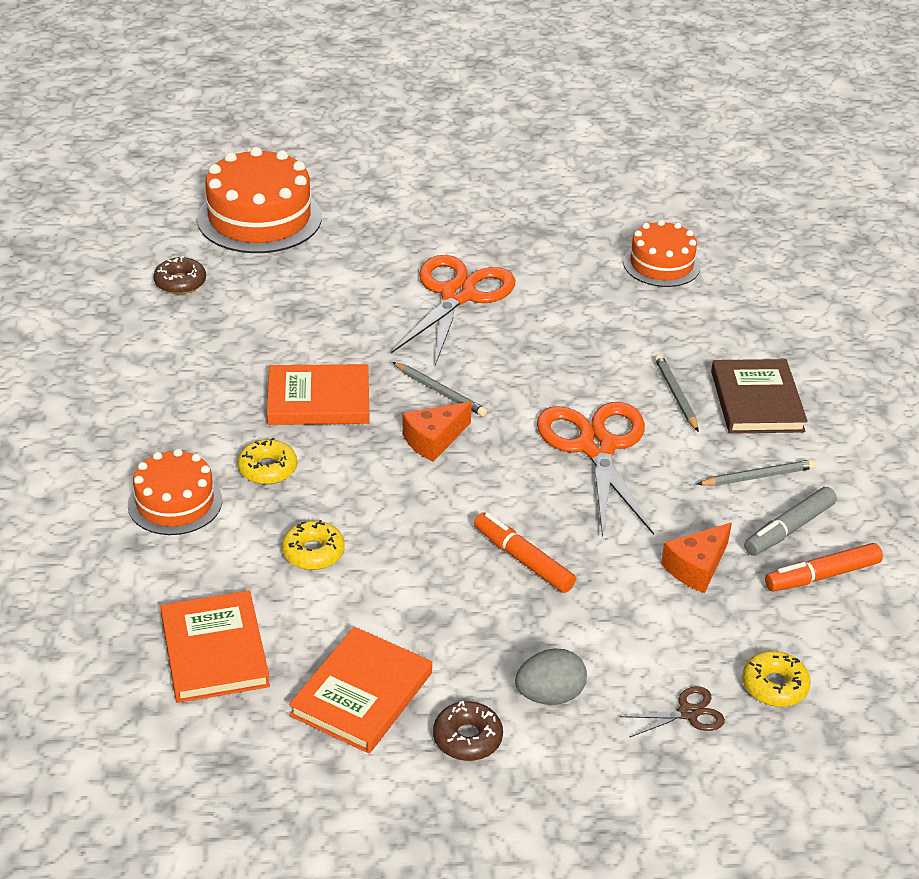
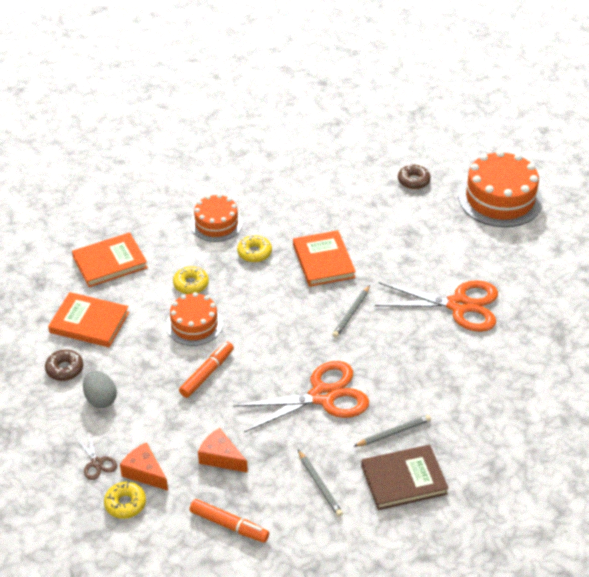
camera: 80 degrees right, 5 degrees up
(433, 440) = (303, 317): orange cheese -> orange cheese (145, 472)
(661, 264) = (551, 411): orange cake -> orange cake (194, 324)
(788, 529) = (270, 505): grey marker -> none
(822, 576) = (229, 525): orange marker -> orange marker turned 150 degrees clockwise

